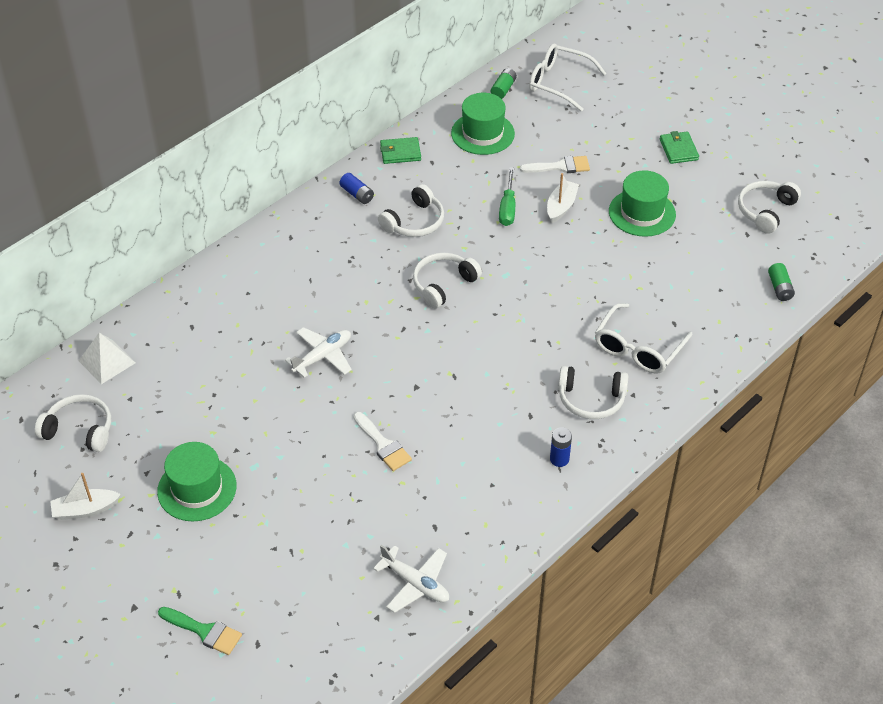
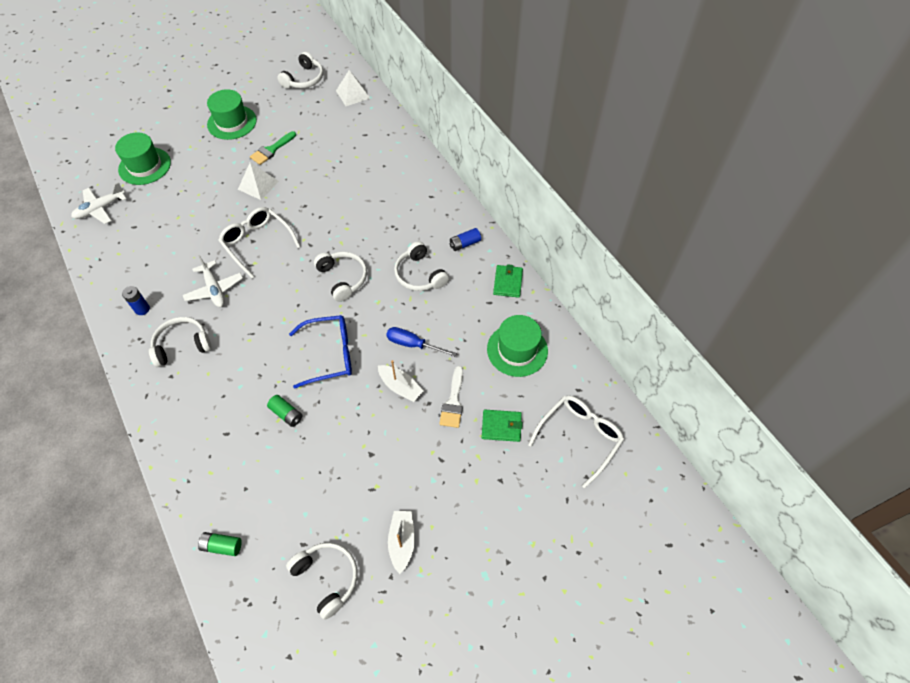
camera: 105 degrees right, 10 degrees up
(85, 510) = (245, 77): white boat -> white boat (402, 542)
(204, 631) = (134, 114): green brush -> green brush (271, 150)
(318, 413) = (258, 185): none -> white pyramid
(322, 356) = (305, 195): white plane -> white plane (214, 289)
(383, 445) = (213, 213): white brush -> none
(503, 89) = (579, 384): green battery -> green battery (286, 414)
(507, 208) = (413, 344): green screwdriver -> blue screwdriver
(547, 268) = (330, 354): none -> blue glasses
(591, 399) = (182, 345): white headphones -> white headphones turned 45 degrees clockwise
(638, 348) = (213, 395): white glasses -> white glasses (257, 243)
(642, 213) = (368, 453): green hat -> green hat (145, 166)
(678, 149) = (446, 522): green wallet -> green wallet (501, 426)

